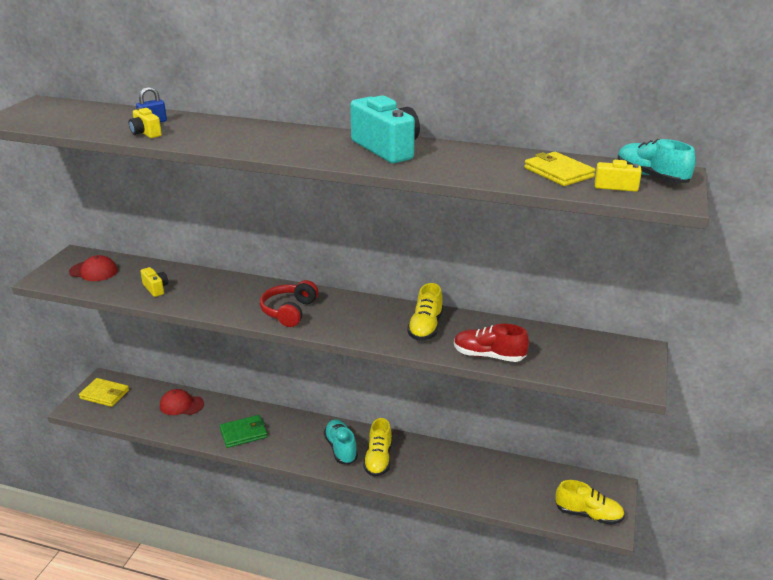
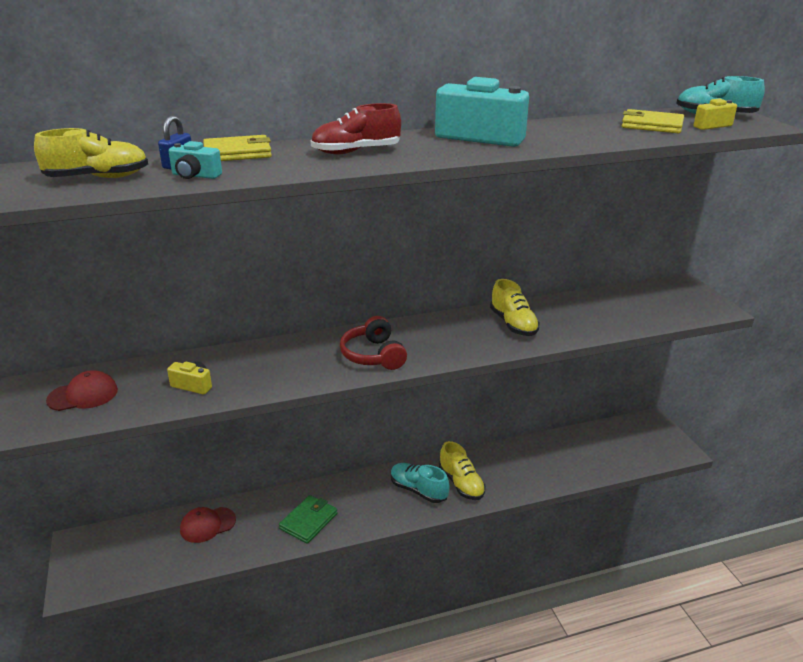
camera: 35 degrees left, 0 degrees up
(104, 394) = (97, 556): yellow wallet -> yellow wallet (237, 153)
(145, 133) = (195, 176): yellow camera -> turquoise camera
(489, 356) = (594, 328): red shoe -> red shoe (356, 152)
(588, 514) = (659, 449): yellow shoe -> yellow shoe (97, 178)

